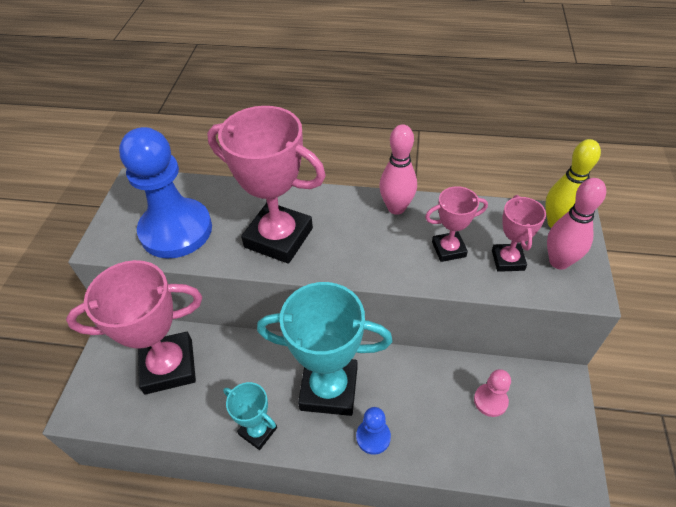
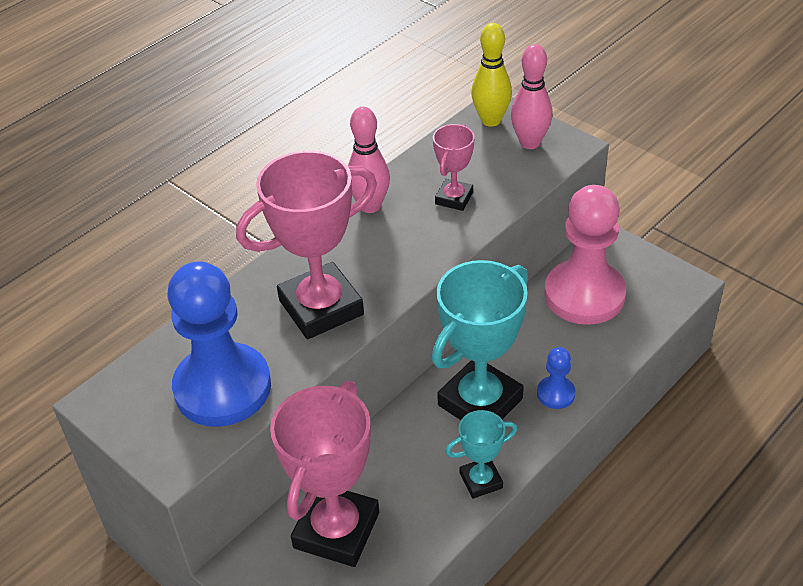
camera: 55 degrees left, 5 degrees down
(490, 401) = (584, 295): pink pawn -> pink pawn, size x2.28
(508, 260) = (500, 170): pink trophy -> none

